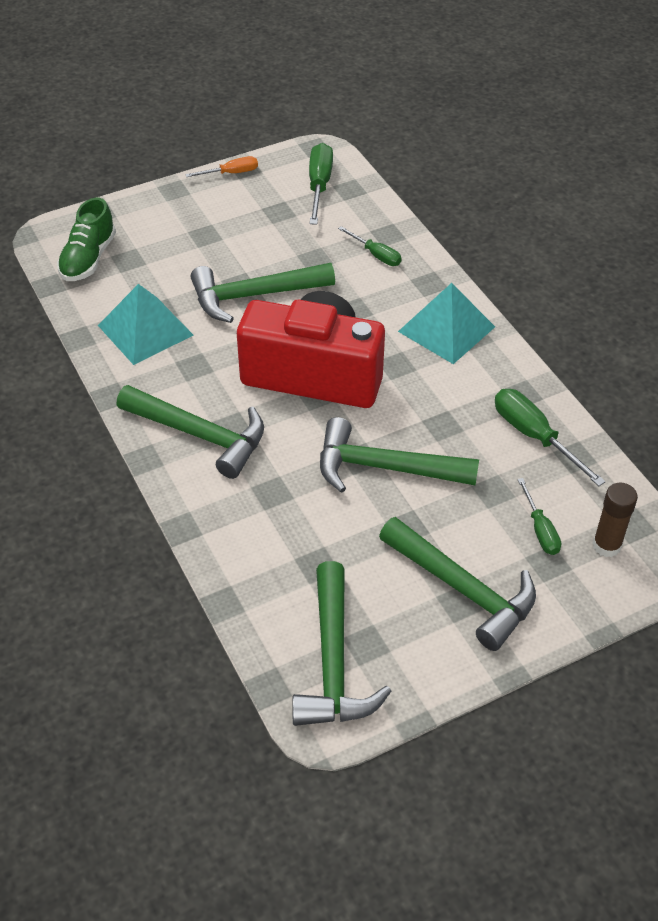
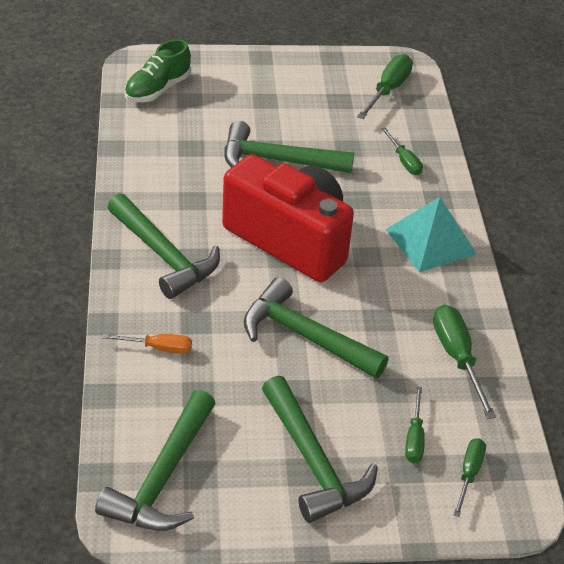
camera: 20 degrees right, 5 degrees down
(145, 330) = (170, 159): turquoise pyramid -> none
(231, 173) = (317, 58): orange screwdriver -> orange screwdriver (158, 348)
(606, 545) = (469, 474): brown glue stick -> green screwdriver

